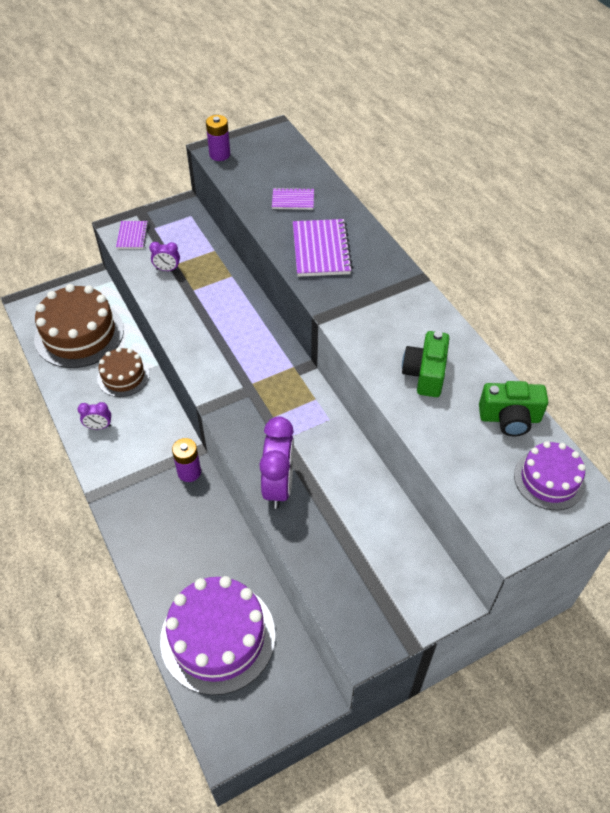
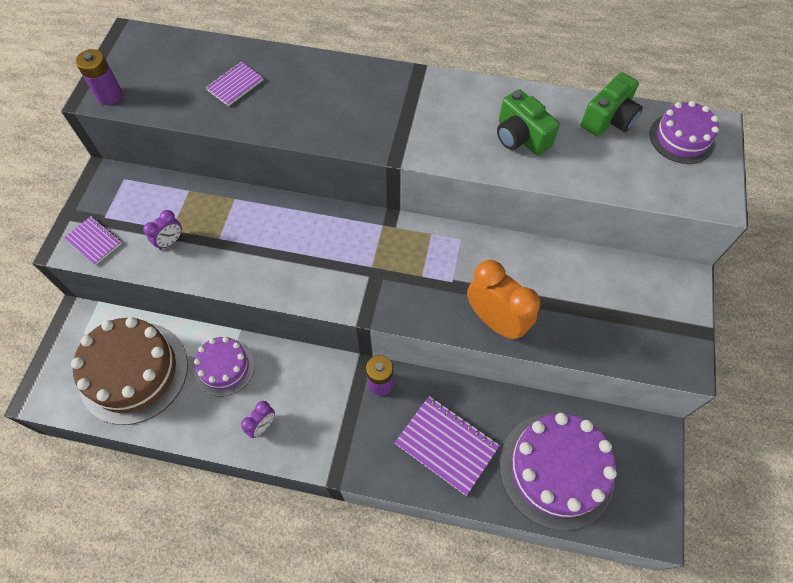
camera: 50 degrees left, 10 degrees up
(123, 376) = (224, 367): brown cake -> purple cake
(278, 486) = (495, 321): purple clock -> orange clock
(321, 250) = (317, 107): purple notebook -> purple notebook (446, 445)

